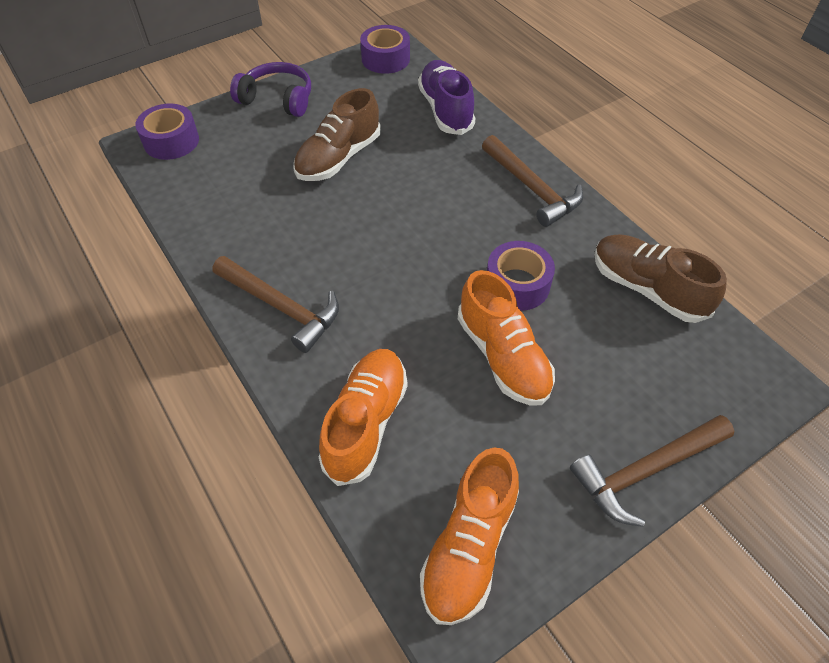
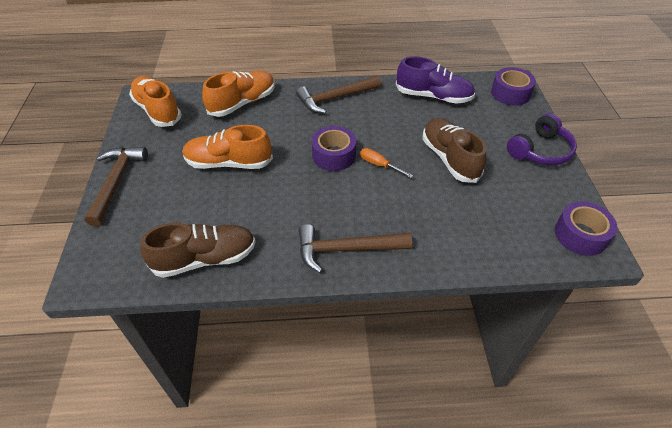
camera: 120 degrees right, 5 degrees down
(366, 423) = (242, 103): orange shoe -> orange shoe turned 90 degrees counterclockwise
(392, 209) = (379, 165): none -> orange screwdriver
(445, 110) = (478, 243): purple shoe -> purple shoe (433, 97)
(517, 284) = (269, 194): purple tape -> purple tape (334, 155)

